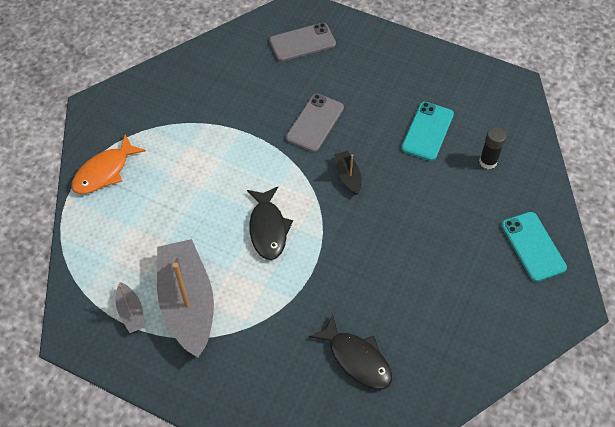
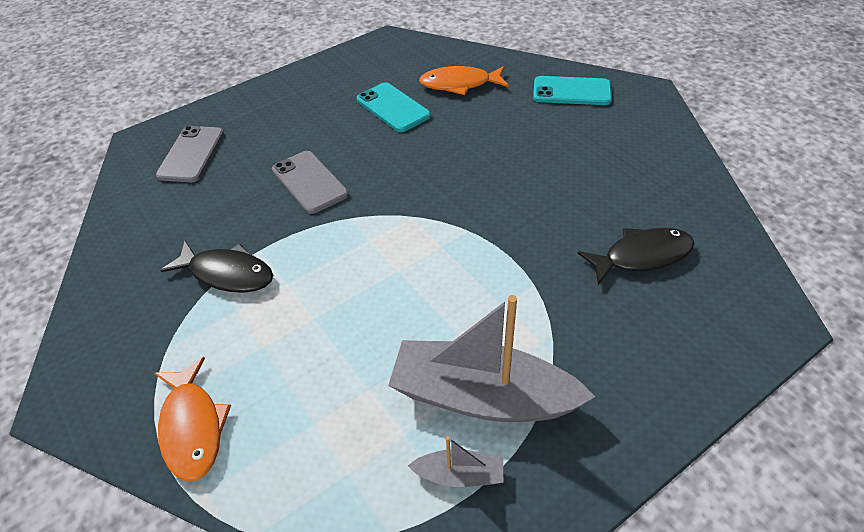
camera: 60 degrees left, 10 degrees down
(268, 228) = (423, 273): black fish -> black fish (227, 274)
(348, 176) = (402, 181): black boat -> none
(488, 162) = (459, 84): black glue stick -> orange fish

